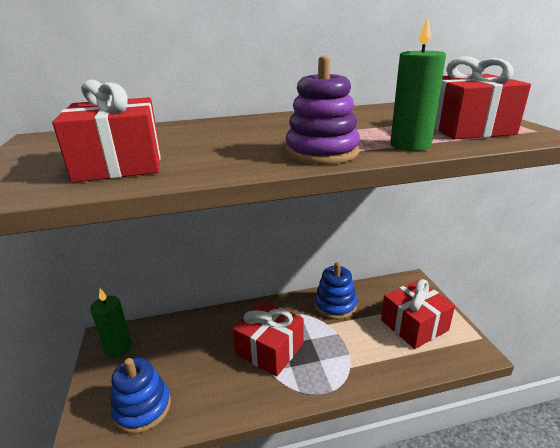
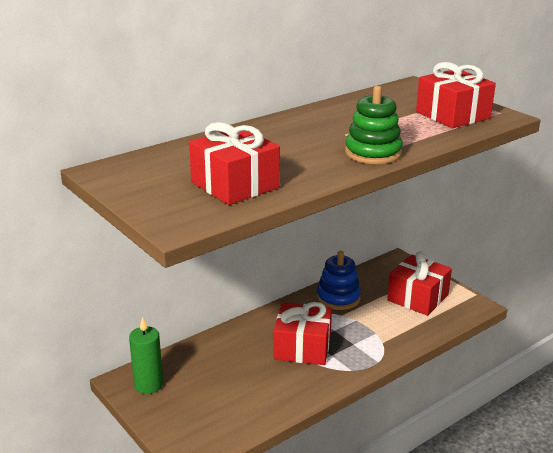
camera: 25 degrees left, 0 degrees up
(142, 408) = (222, 419): blue stacking toy -> none
(322, 152) = (373, 153): purple stacking toy -> green stacking toy
(410, 145) = (427, 138): green candle -> none

